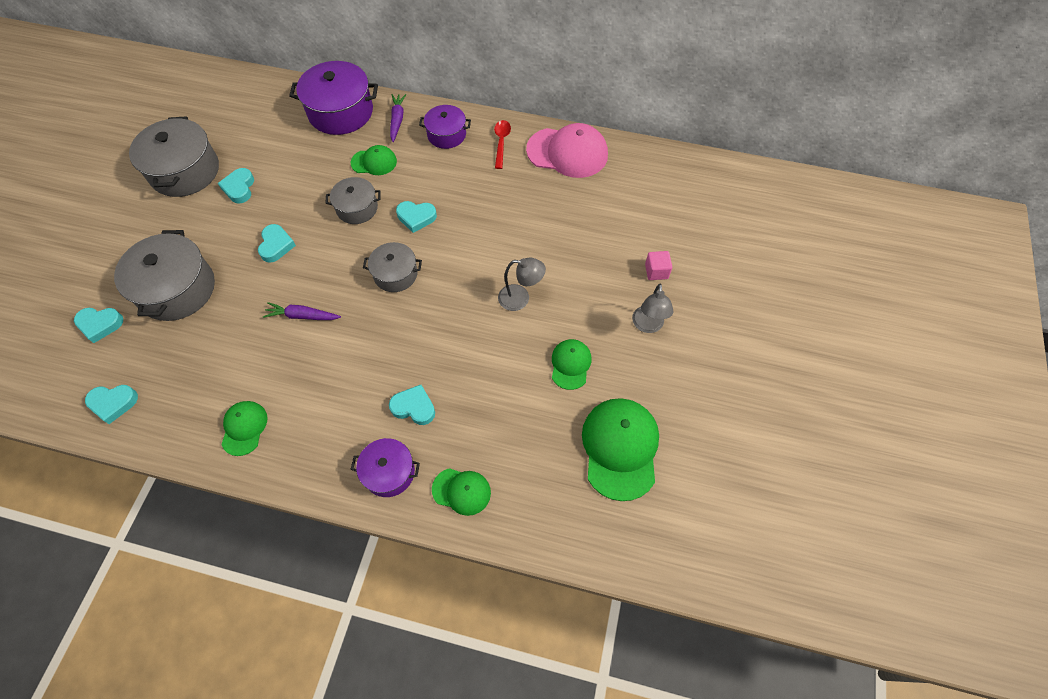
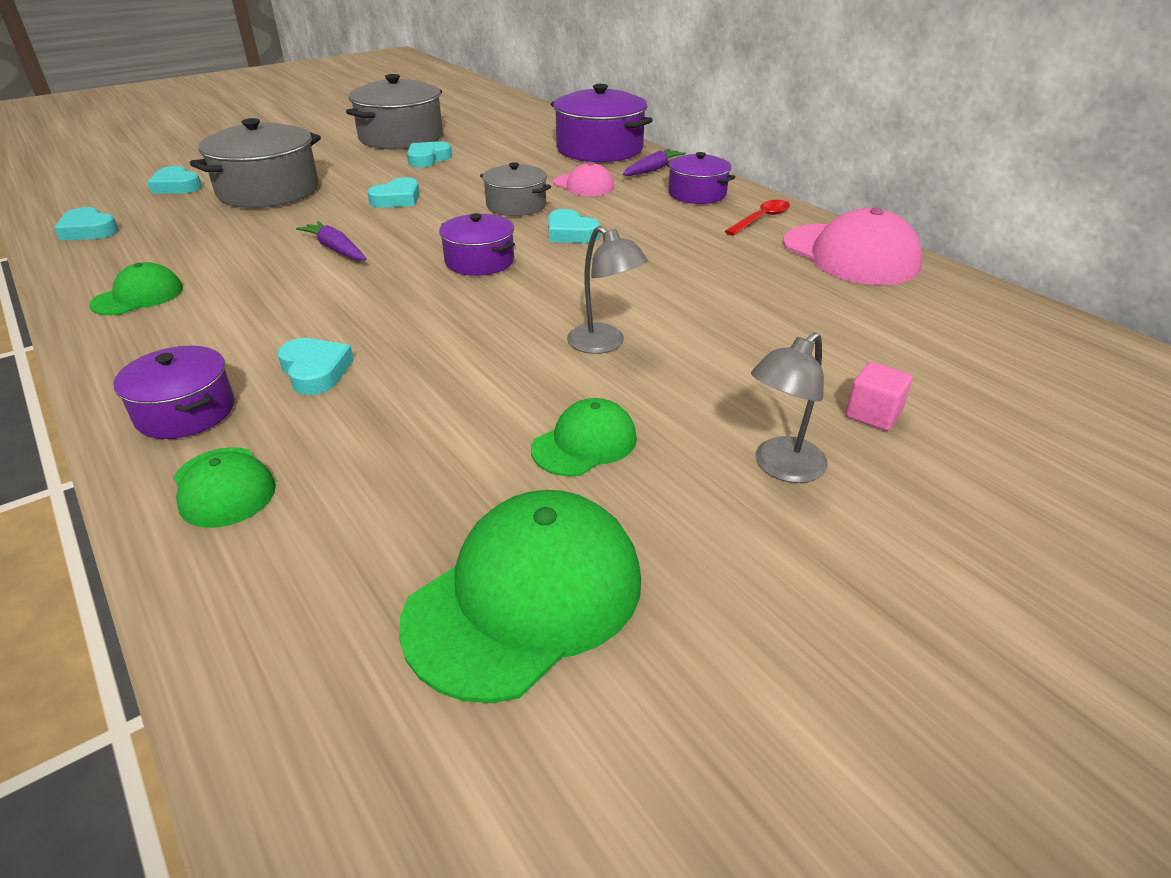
camera: 40 degrees right, 25 degrees down
(374, 162) = (584, 185): green cap -> pink cap
(395, 274) = (479, 261): grey pot -> purple pot

